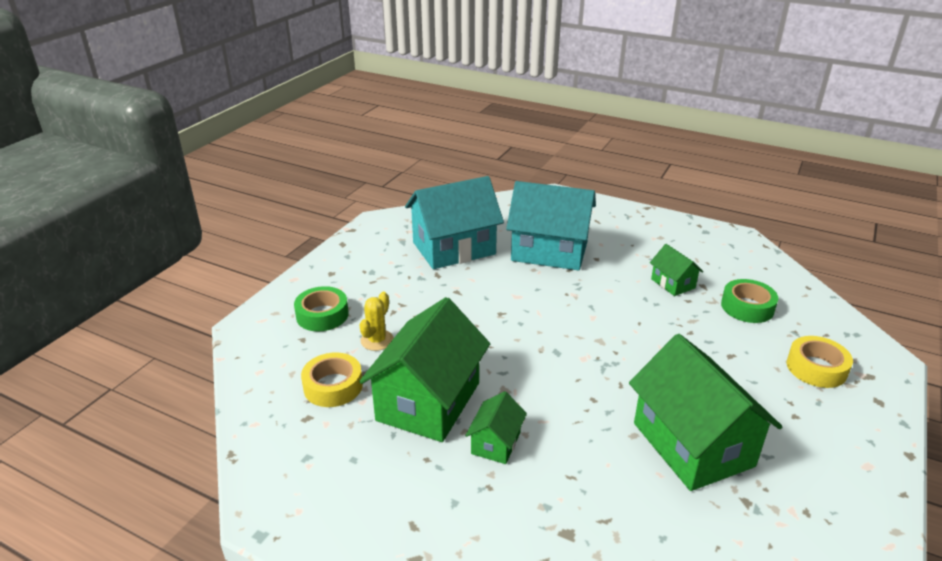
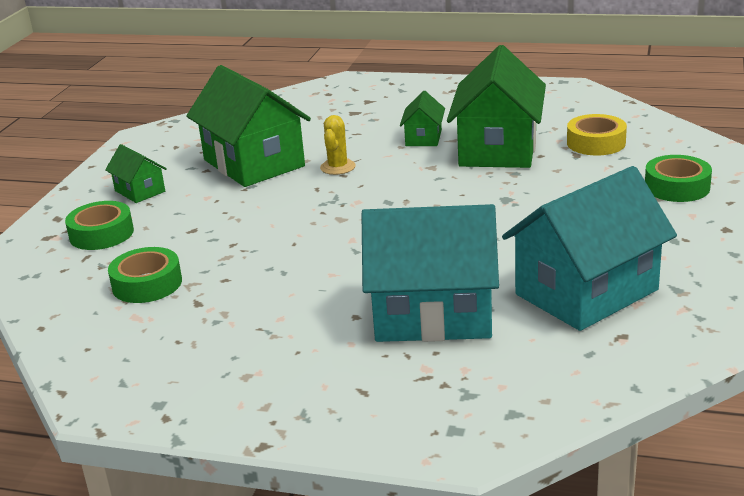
camera: 170 degrees right, 5 degrees down
(377, 340) = (590, 178): yellow cactus -> yellow cactus (338, 167)
(673, 283) = (241, 298): green house -> green house (140, 191)
(816, 368) = (101, 234): yellow tape -> green tape

